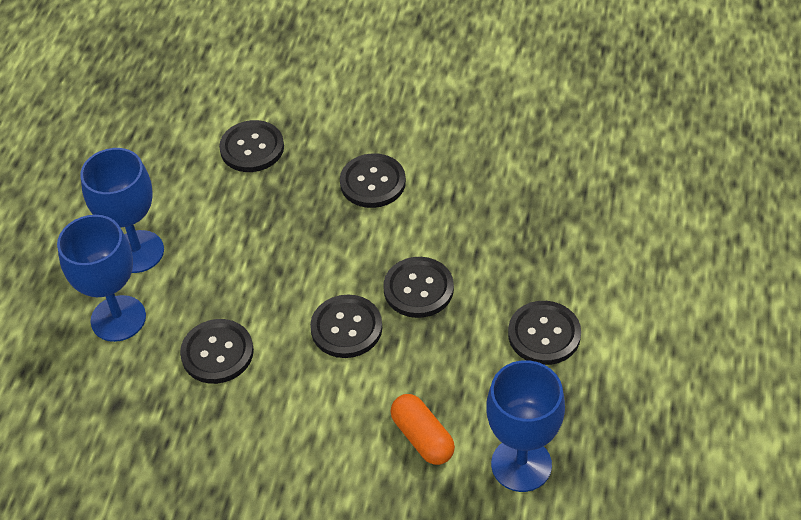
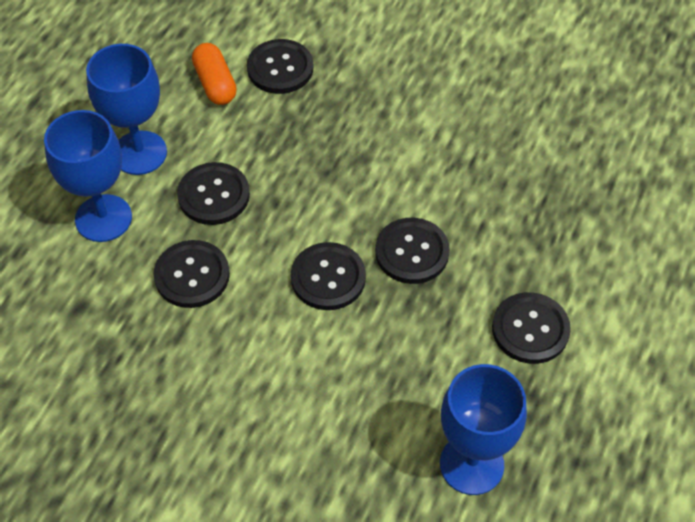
camera: 10 degrees right, 5 degrees up
(372, 182) = (393, 129): black button -> black button (213, 195)
(422, 437) = (376, 412): orange capsule -> orange capsule (215, 84)

